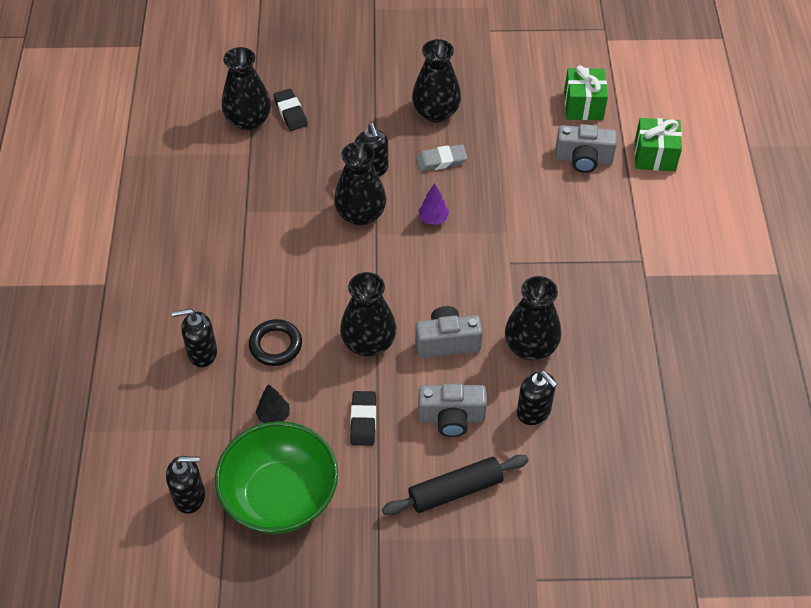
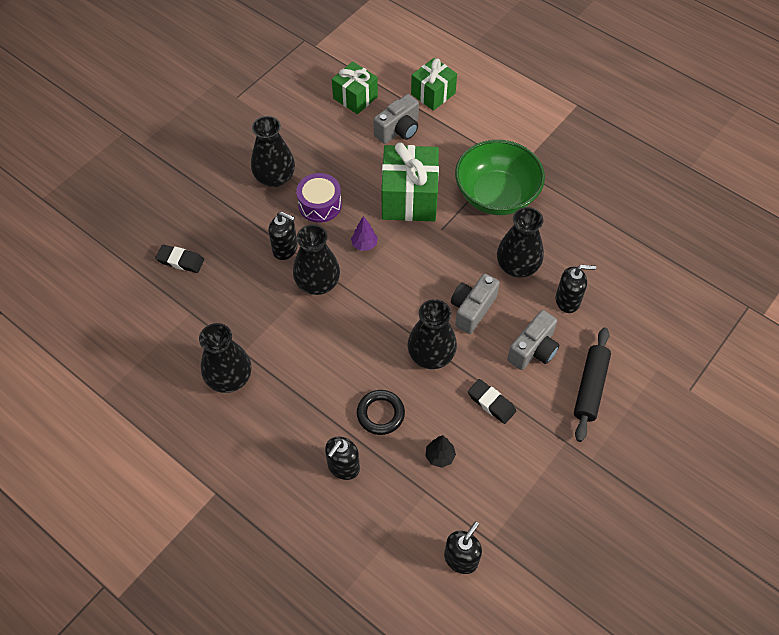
camera: 50 degrees left, 5 degrees up
(248, 120) = (158, 292): black vase -> black vase (229, 378)
(280, 496) = (509, 497): green bowl -> green bowl (496, 195)
(441, 161) = (320, 204): grey eraser -> purple drum
(517, 217) = (409, 198): none -> green gift

